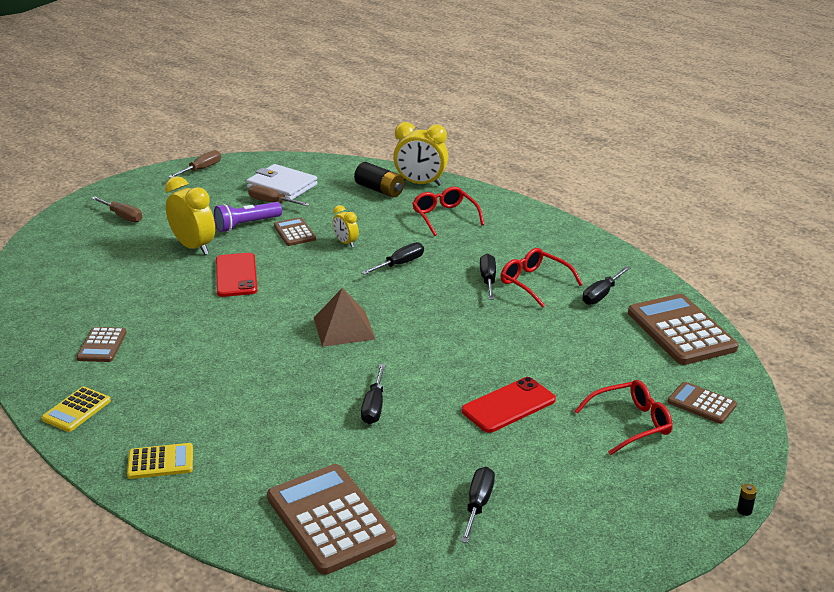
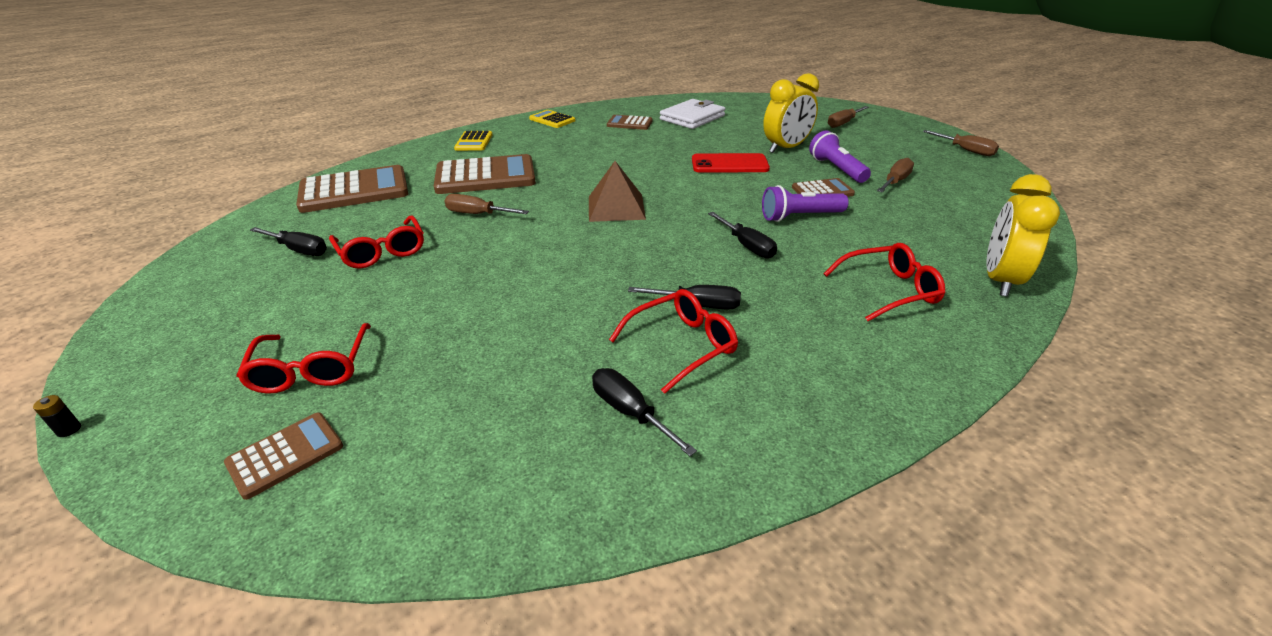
camera: 100 degrees right, 5 degrees up
(282, 186) = (942, 187): white wallet -> white wallet (692, 117)
(346, 243) = (800, 217): yellow clock -> purple flashlight
(374, 406) = (478, 214): black screwdriver -> brown screwdriver
(380, 190) = (960, 247): black battery -> none
(463, 446) = (382, 251): none -> red glasses
(508, 405) = (421, 284): red phone -> none
(681, 331) = (481, 491): brown calculator -> brown calculator (485, 176)

